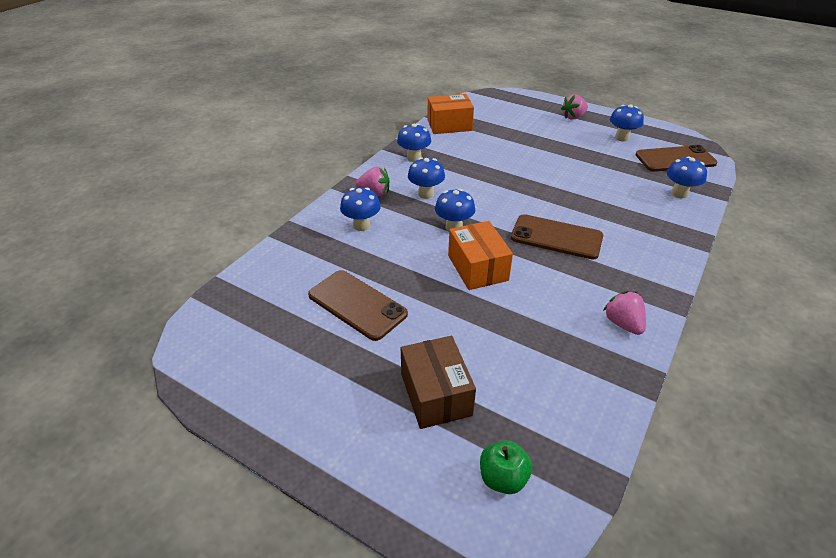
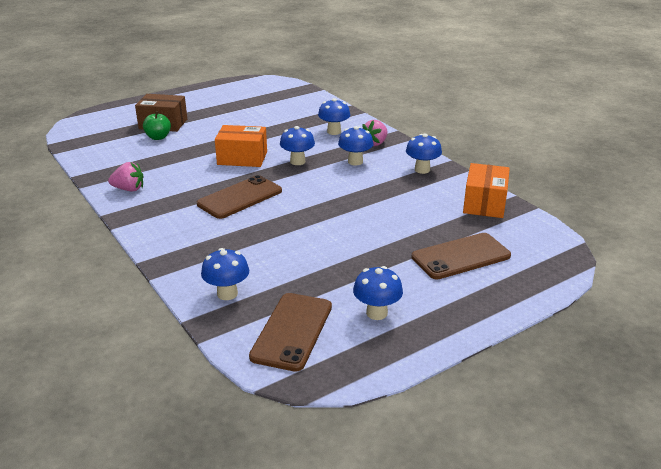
camera: 115 degrees right, 10 degrees down
(357, 304) = (253, 118): brown phone -> brown phone (461, 256)
(503, 478) = (99, 127): green apple -> green apple (158, 137)
(573, 117) = (461, 298): pink strawberry -> none

